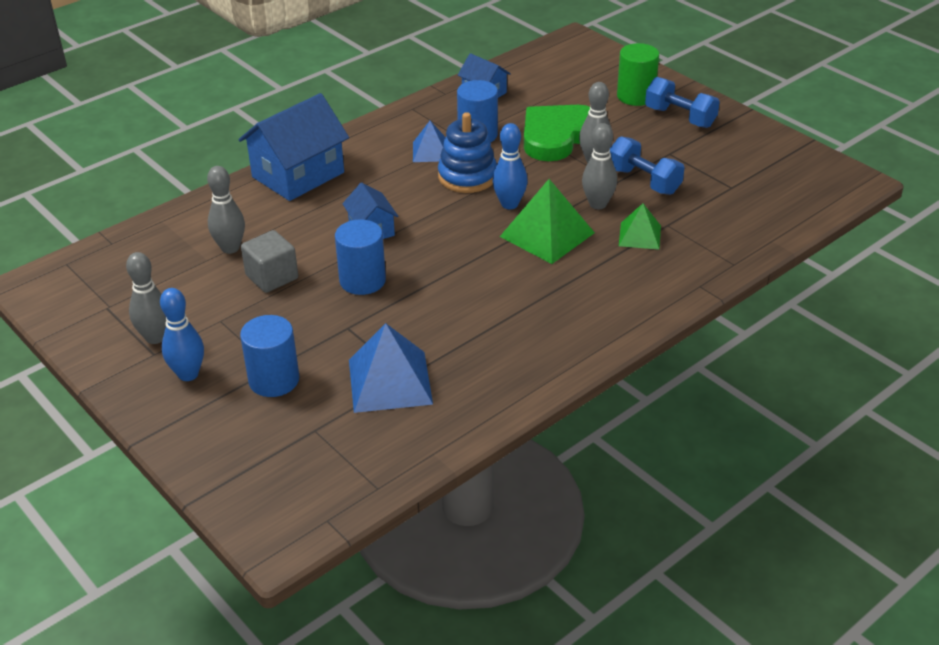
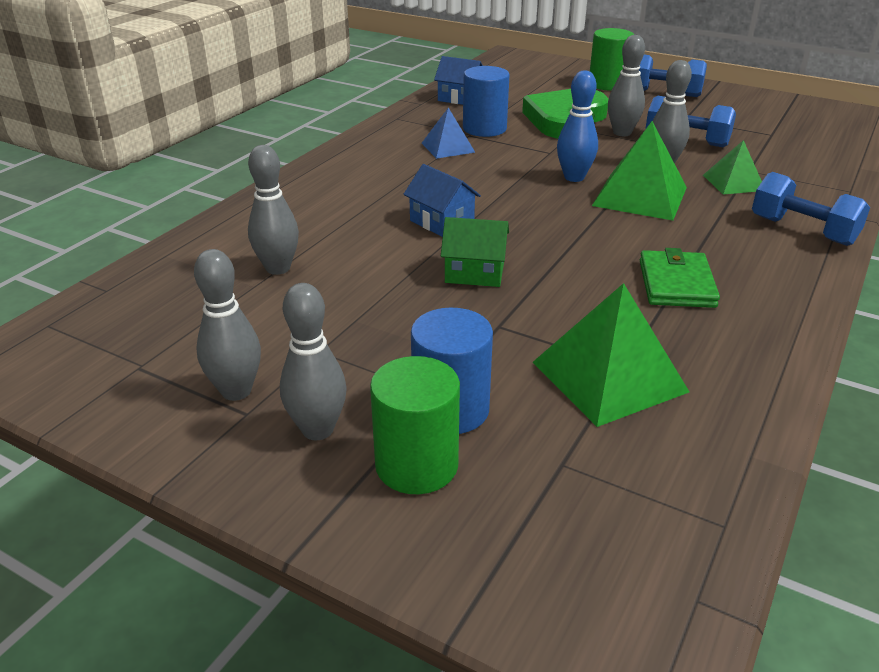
camera: 20 degrees left, 5 degrees down
(188, 374) = (318, 429): blue bowling pin -> grey bowling pin
(230, 410) = (416, 465): none -> green cylinder
(272, 277) = (355, 289): grey cube -> none
(298, 175) = (313, 186): blue house -> none
(362, 280) = (474, 272): blue cylinder -> green house
(389, 381) = (608, 376): blue pyramid -> green pyramid
(467, 176) = (506, 162): blue stacking toy -> none
(500, 321) = (676, 284): none -> green wallet
(647, 295) = (802, 230): none -> blue dumbbell

